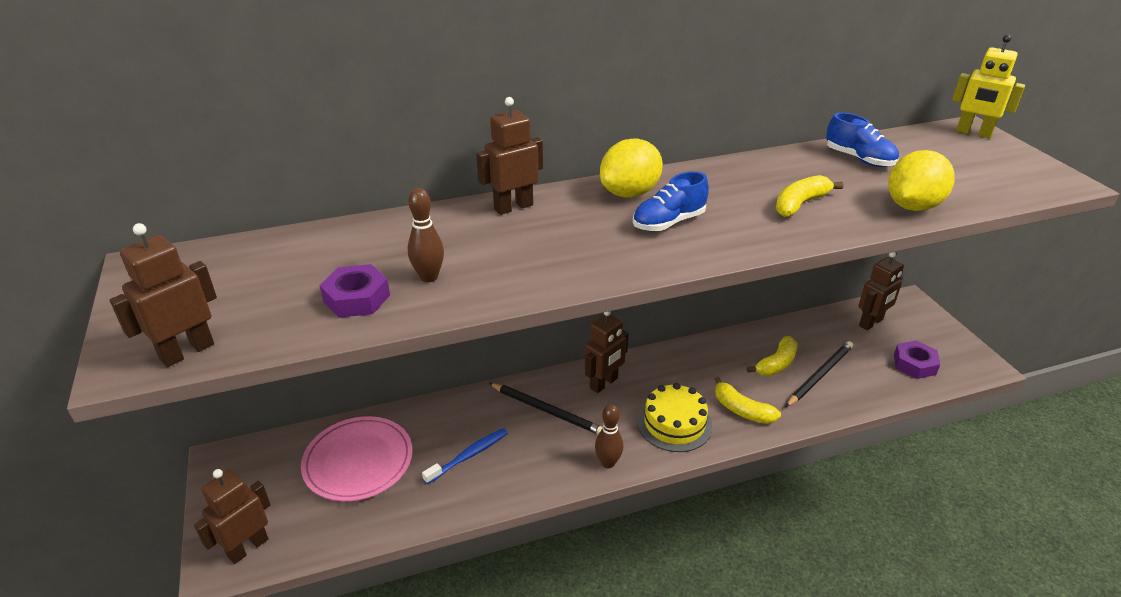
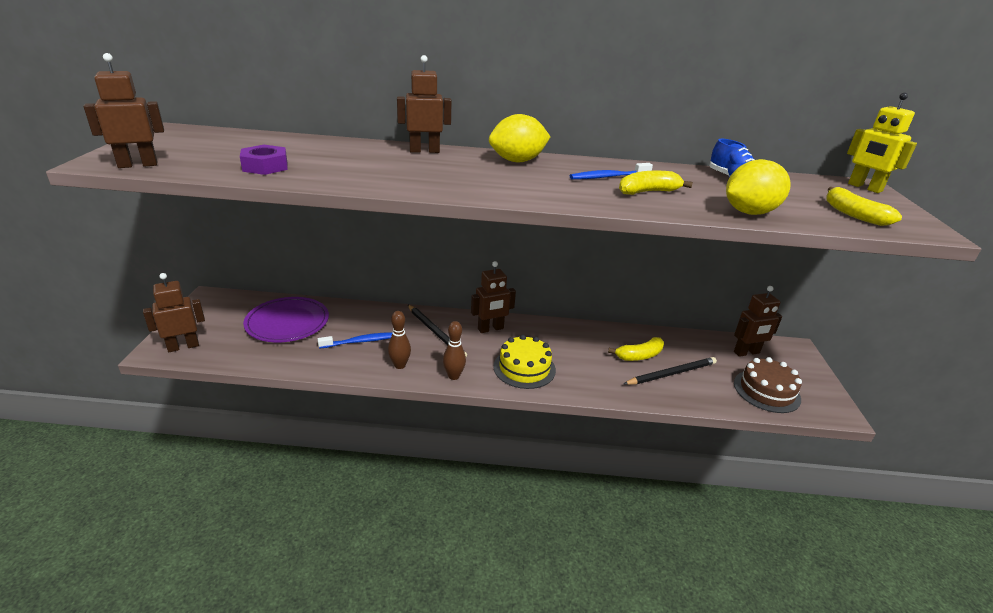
camera: 20 degrees right, 5 degrees down
(358, 461) = (287, 323): pink plate -> purple plate
(429, 277) = (323, 168): brown bowling pin -> brown bowling pin (400, 365)
(668, 222) = (527, 179): blue shoe -> none
(741, 410) = (586, 376): yellow banana -> yellow banana (853, 214)
(743, 191) = (608, 177): none -> blue toothbrush
(914, 364) = (766, 391): purple nut -> brown cake

